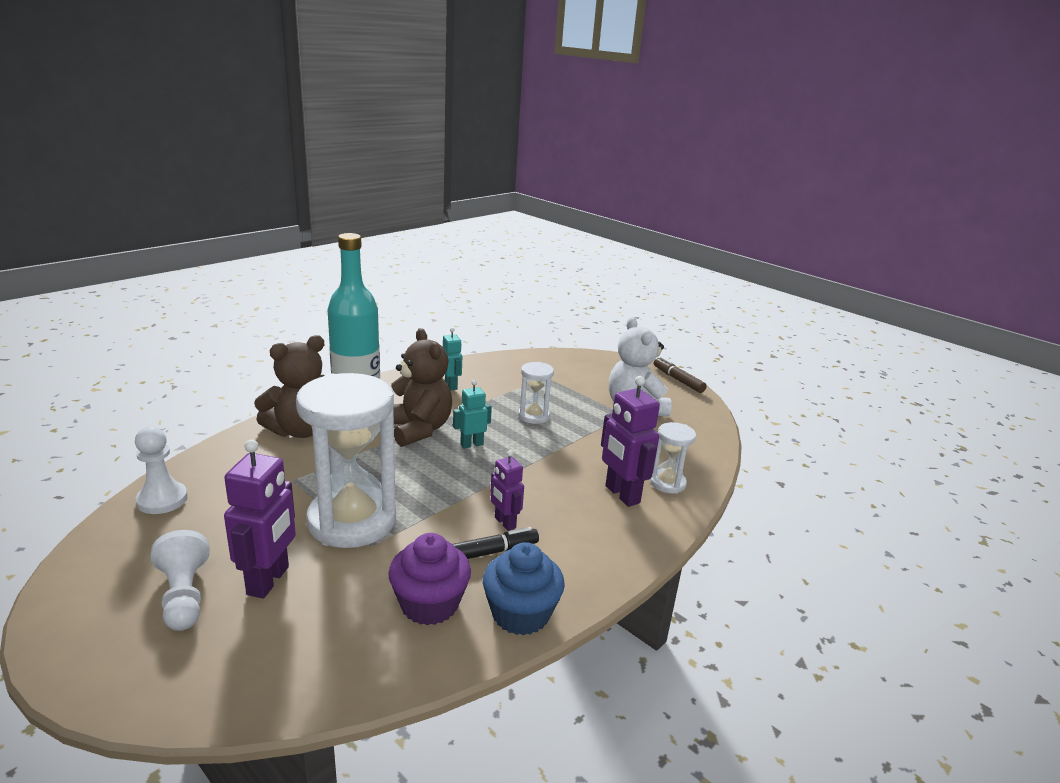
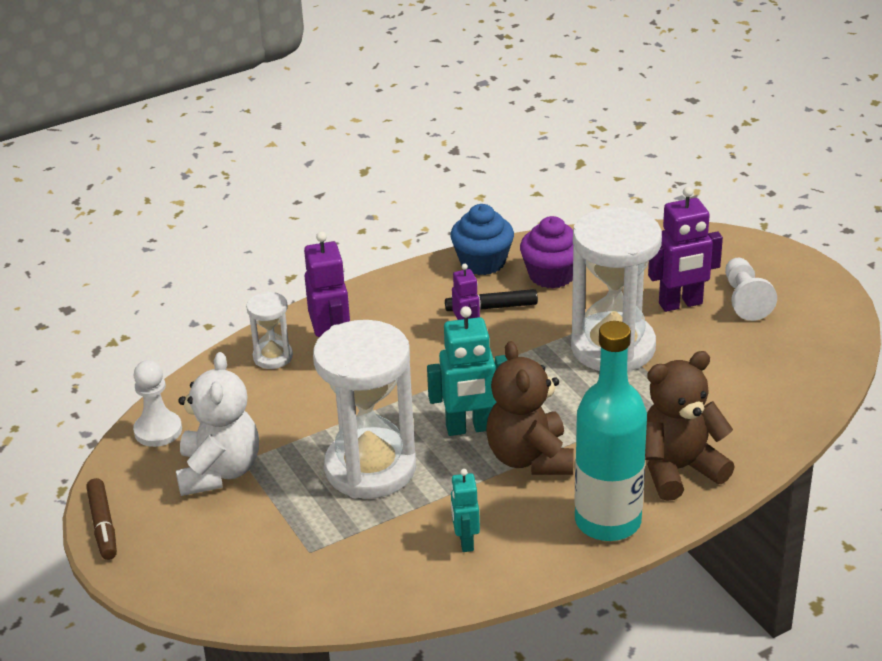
camera: 160 degrees left, 10 degrees up
(162, 500) = (803, 387): white pawn -> white pawn (158, 430)
(269, 581) = (680, 304): purple robot -> purple robot turned 135 degrees counterclockwise
(471, 444) = (469, 428): turquoise robot -> turquoise robot, size x1.68
(533, 416) = (370, 468): white hourglass -> white hourglass, size x2.11

